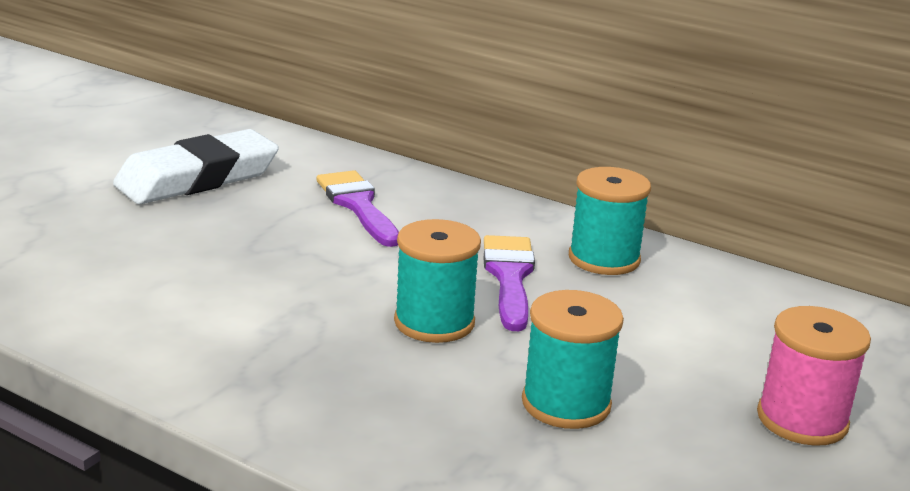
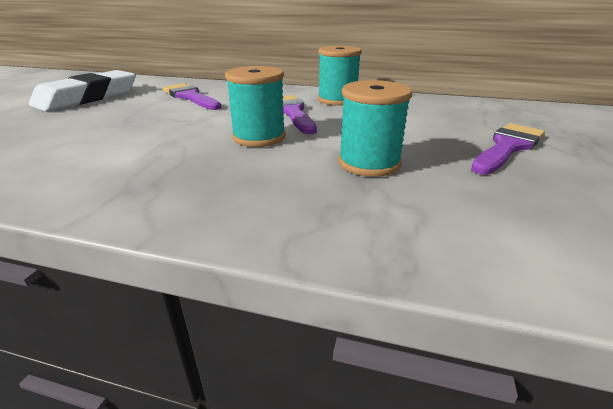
camera: 15 degrees left, 5 degrees up
(802, 419) = (507, 147): pink spool -> purple brush

